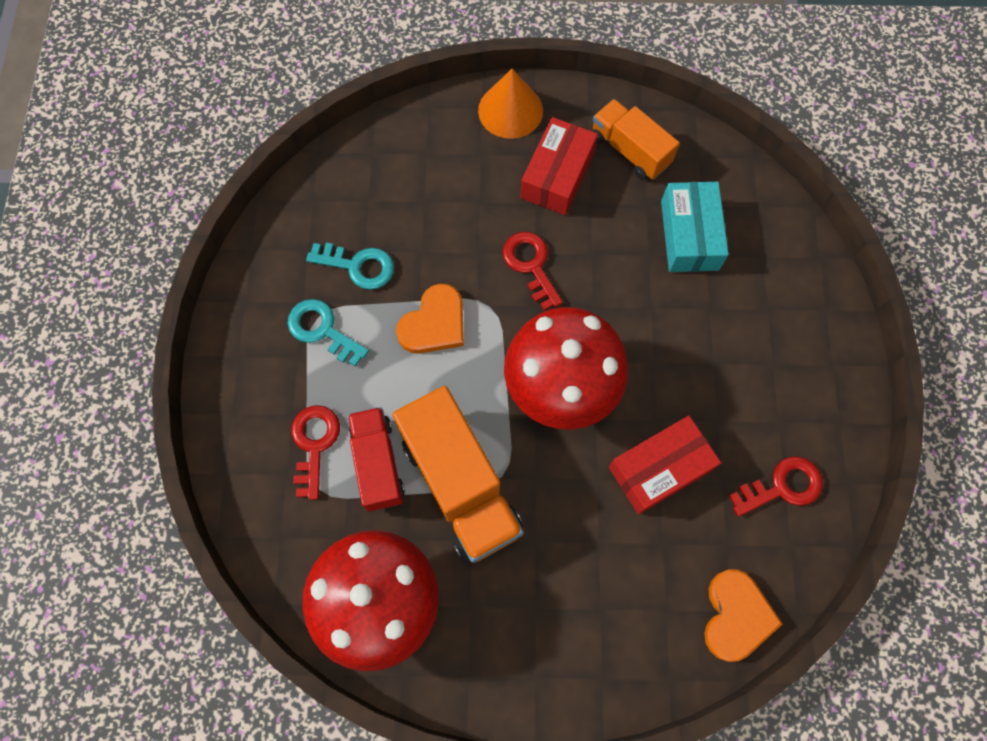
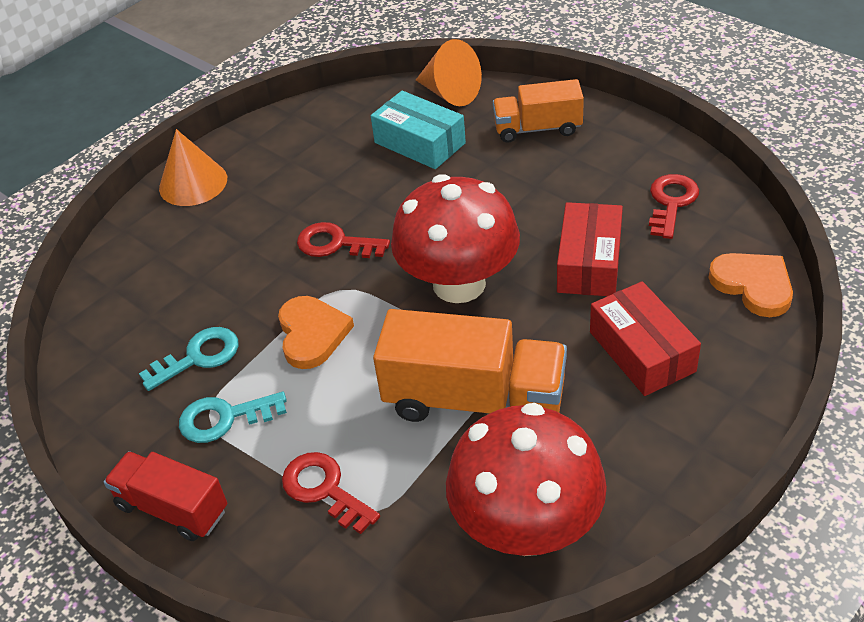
camera: 45 degrees left, 25 degrees down
(378, 463) = (394, 450): red truck -> red truck (172, 508)
(557, 175) = (281, 186): red box -> red box (642, 351)
(630, 150) = (314, 137): orange truck -> orange truck (537, 128)
(769, 210) = (450, 93): none -> orange cone

